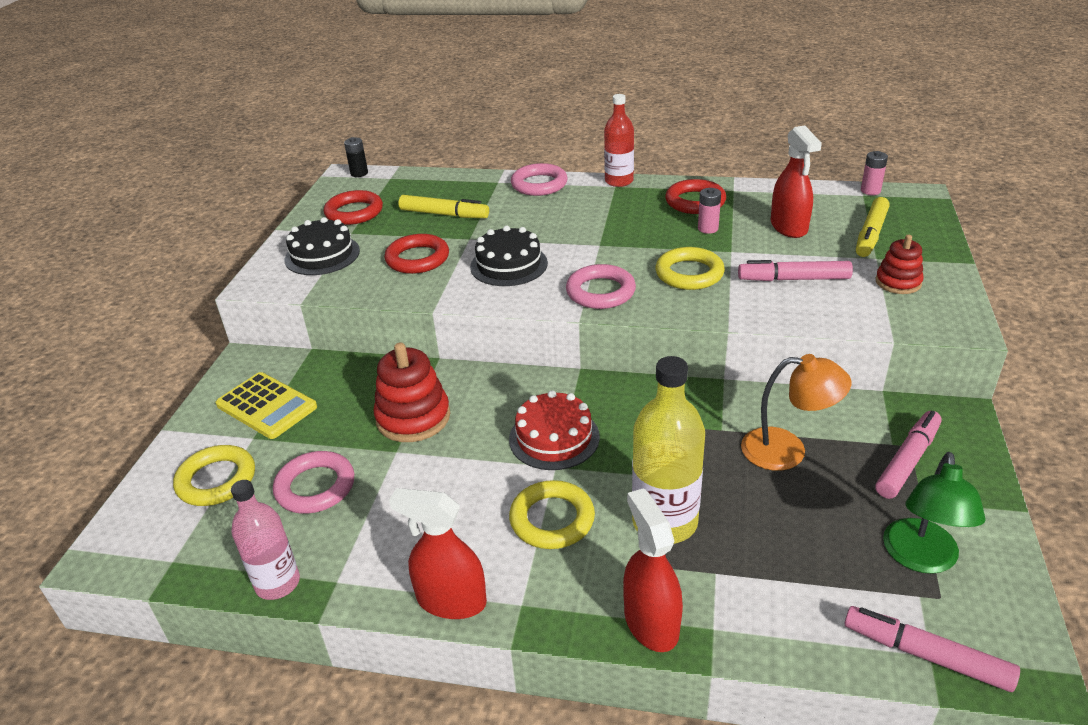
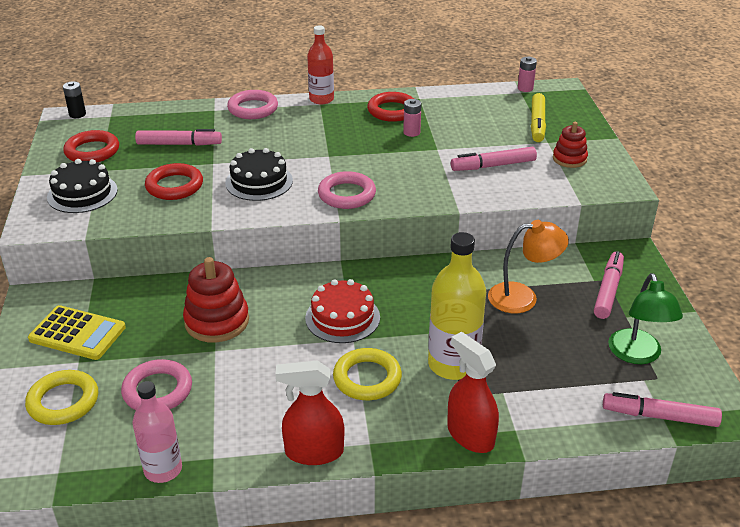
camera: 20 degrees left, 0 degrees up
(444, 214) = (179, 144): yellow marker -> pink marker
(689, 273) = (411, 171): yellow ring -> none
(789, 227) = (474, 124): red spray bottle -> none

